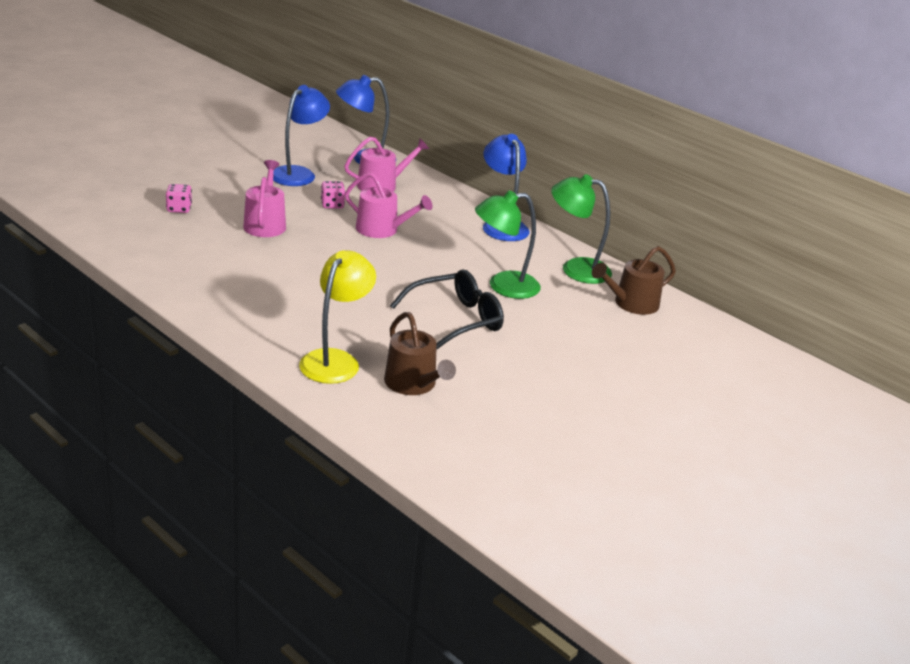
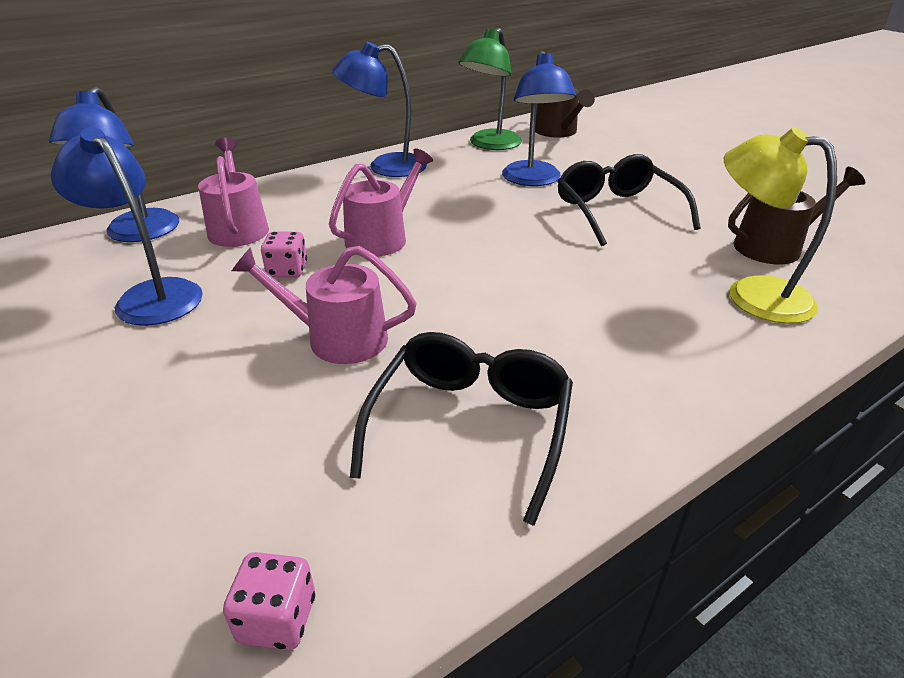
camera: 75 degrees left, 5 degrees up
(179, 209) = (234, 453): pink dice -> pink dice (277, 619)
(196, 259) = (470, 426): none -> black glasses
(503, 286) = (533, 180): green lamp -> blue lamp

